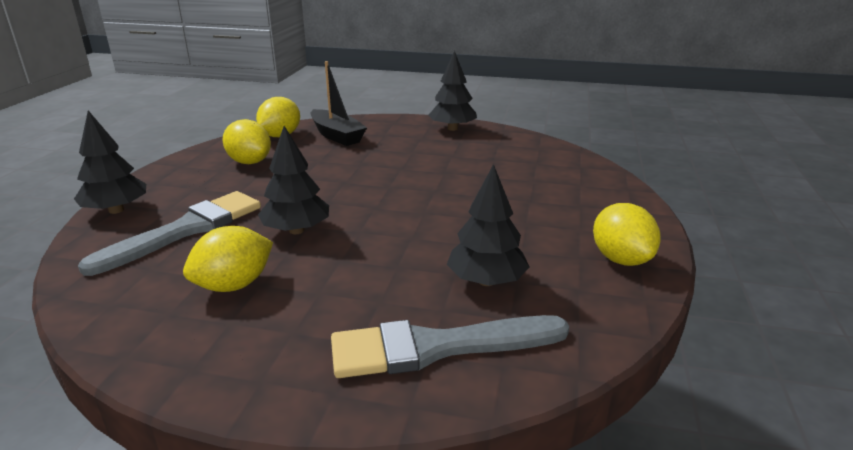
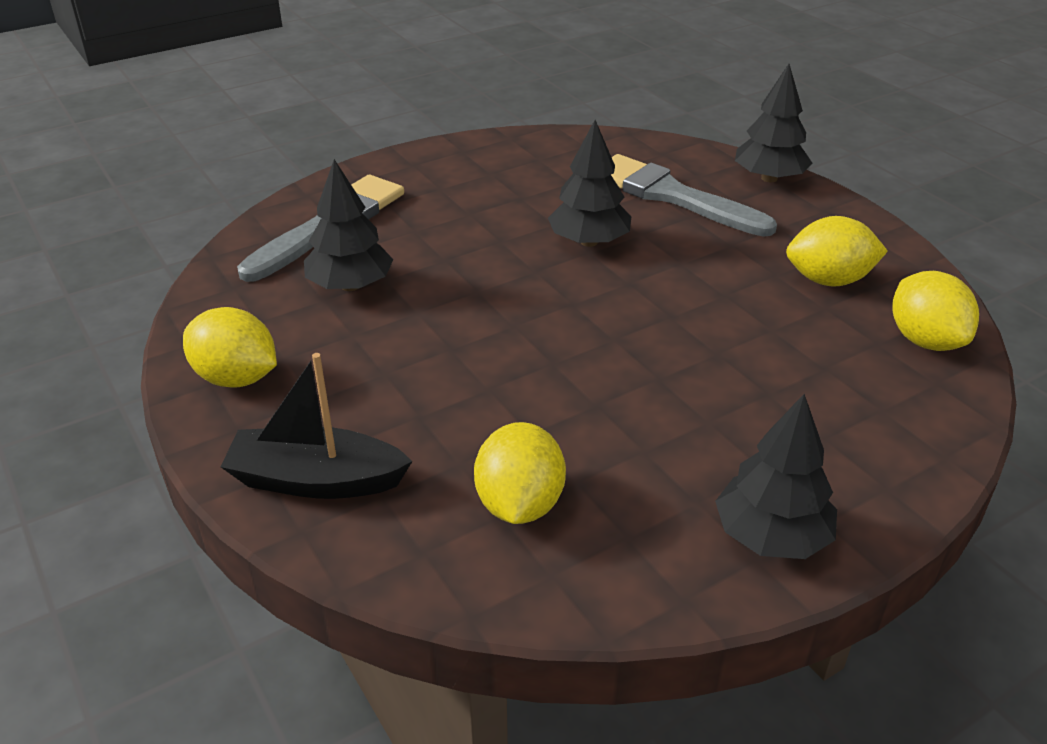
camera: 135 degrees right, 10 degrees up
(186, 230) = (672, 196): grey brush -> grey brush turned 135 degrees clockwise
(234, 285) = (537, 188): yellow lemon -> yellow lemon (519, 504)
(337, 136) = (870, 389): black boat -> black boat (316, 480)

